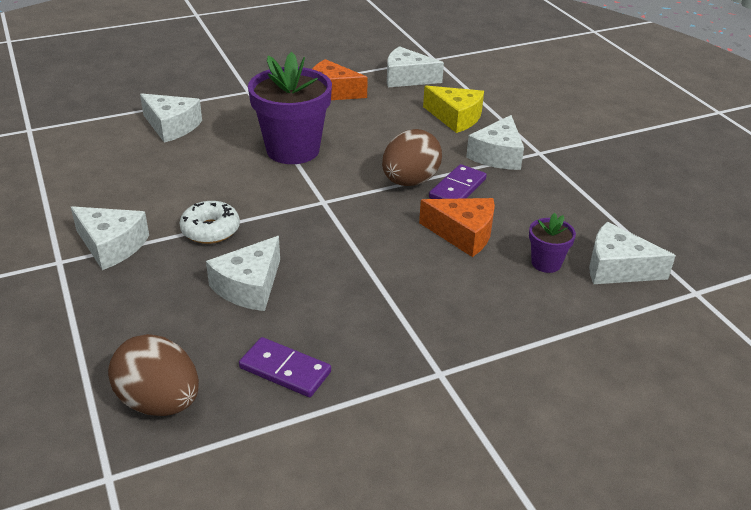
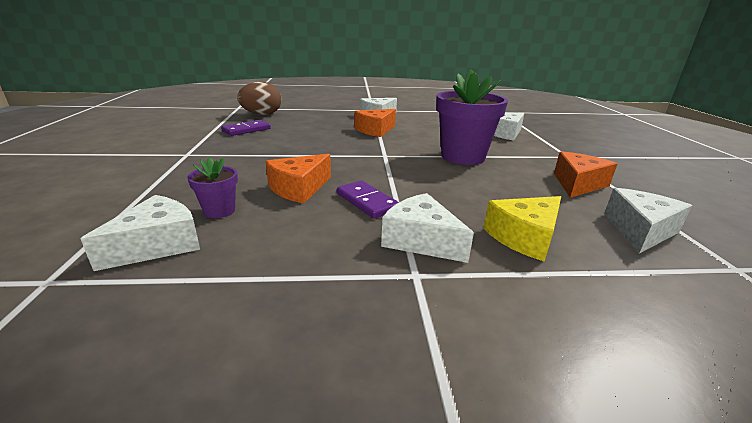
camera: 110 degrees right, 10 degrees down
(210, 230) = (375, 130): white donut -> orange cheese
(249, 286) = (316, 131): white cheese -> none
(410, 181) = (393, 185): brown egg -> none

